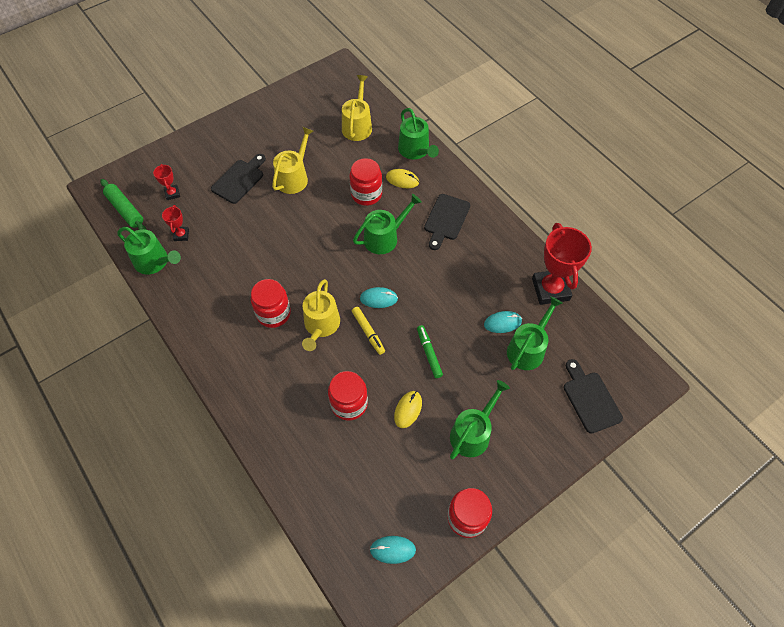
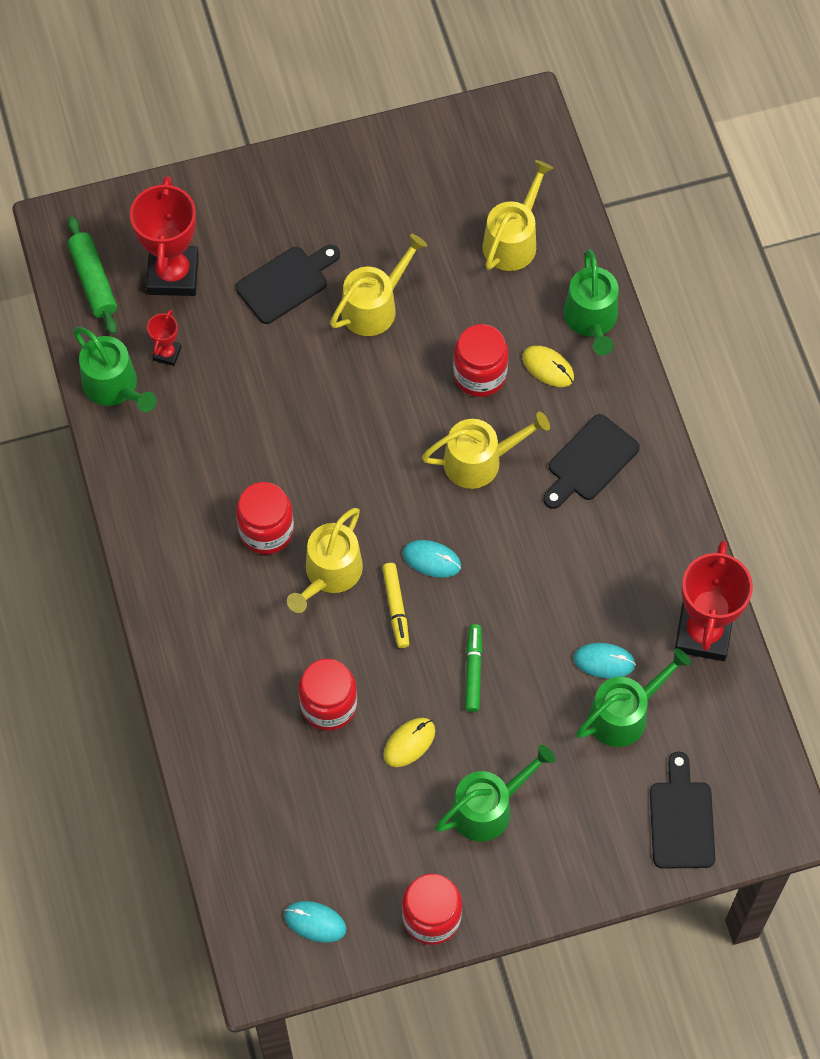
camera: 20 degrees right, 5 degrees up
(172, 193) = (173, 274): red trophy -> red trophy, size x2.14
(384, 237) = (479, 461): green watering can -> yellow watering can

